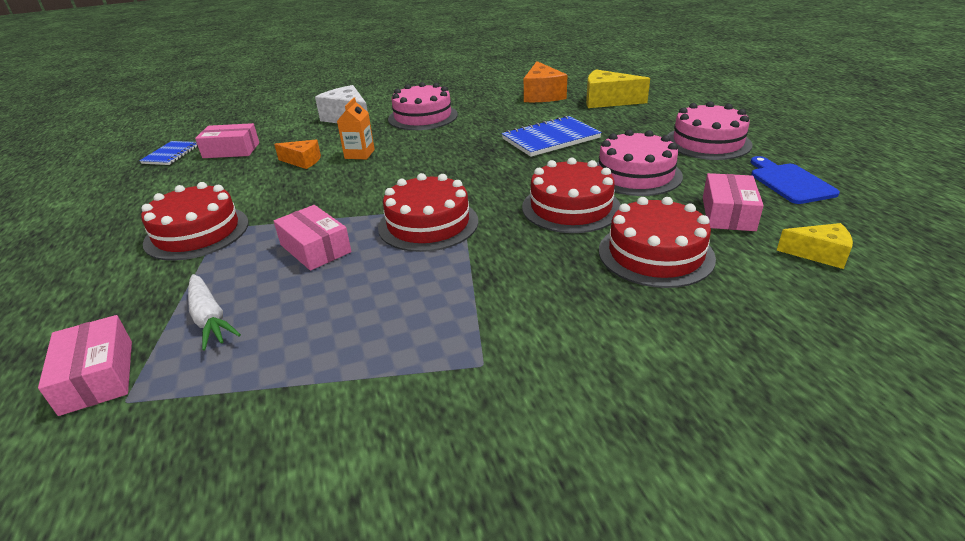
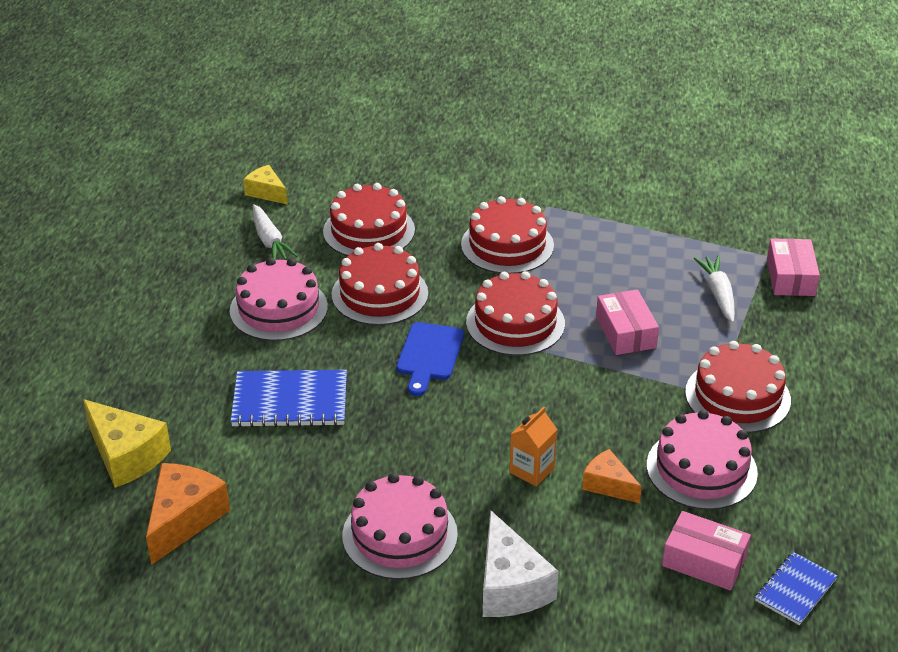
camera: 155 degrees left, 5 degrees up
(493, 291) = (507, 245): none -> red cake
(707, 142) = (148, 323): pink cake -> pink cake (701, 469)
(728, 213) = (270, 241): pink box -> white carrot
(789, 182) = (172, 249): blue cutting board -> blue cutting board (429, 355)

